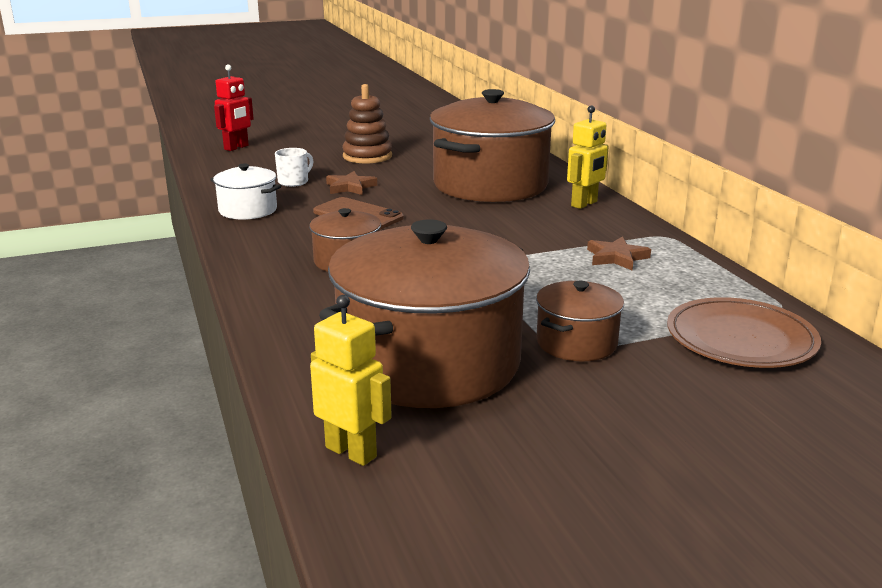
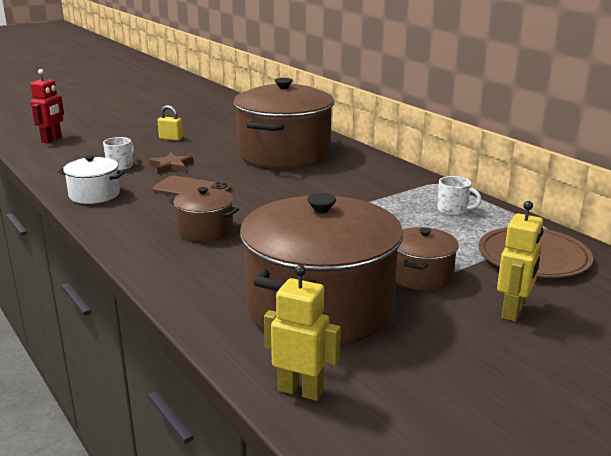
camera: 15 degrees left, 0 degrees up
(367, 156) = (171, 138): brown stacking toy -> yellow padlock
(584, 204) = (365, 163): yellow robot -> yellow robot (513, 311)
(616, 257) = (412, 204): brown star -> none
(666, 270) = (453, 210): none -> white mug

